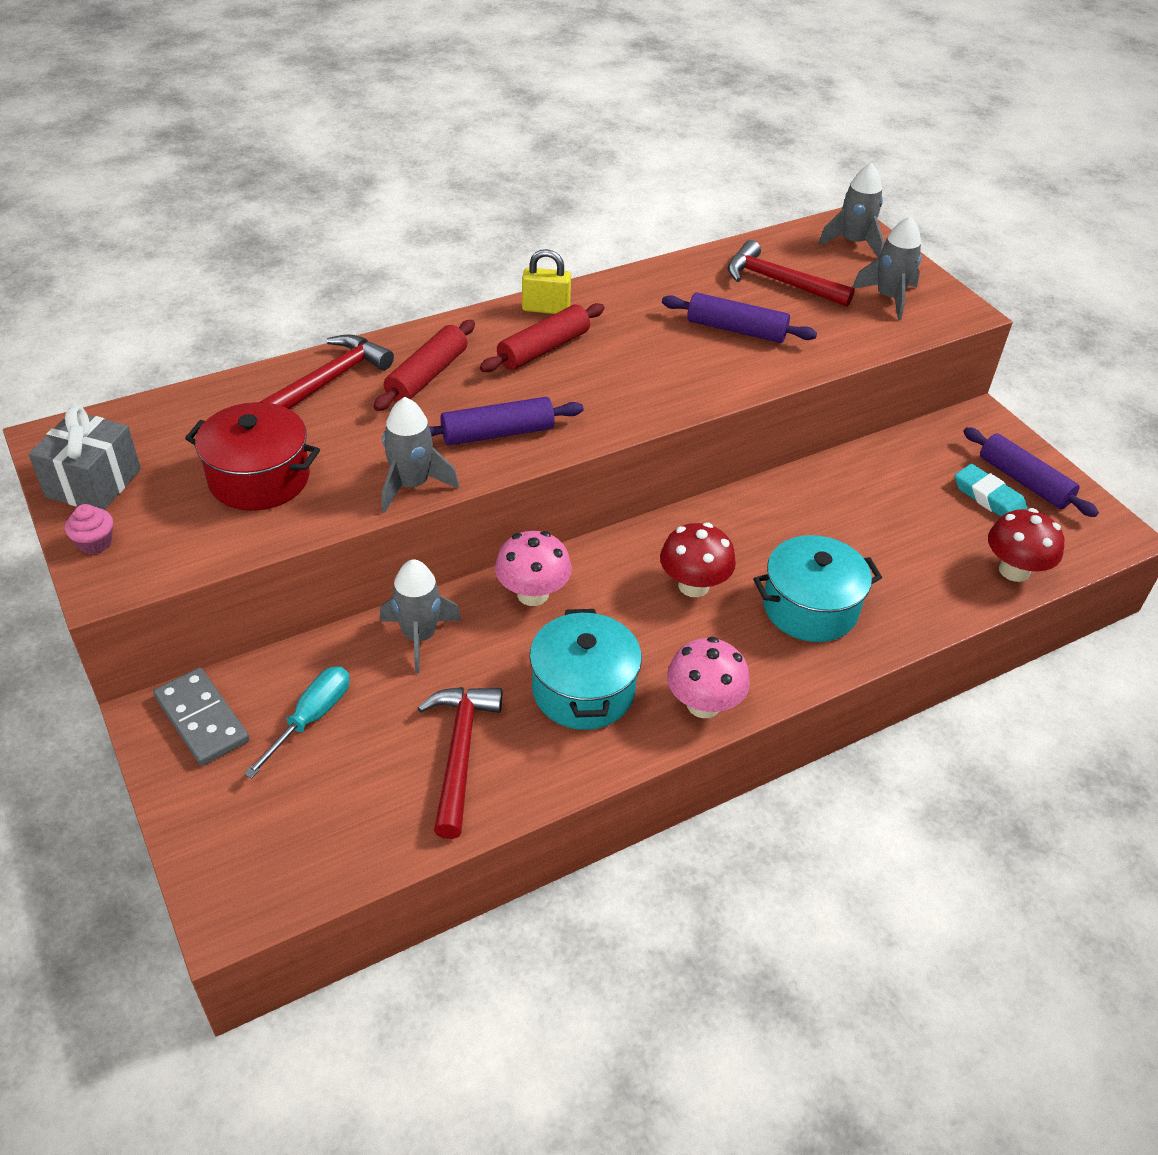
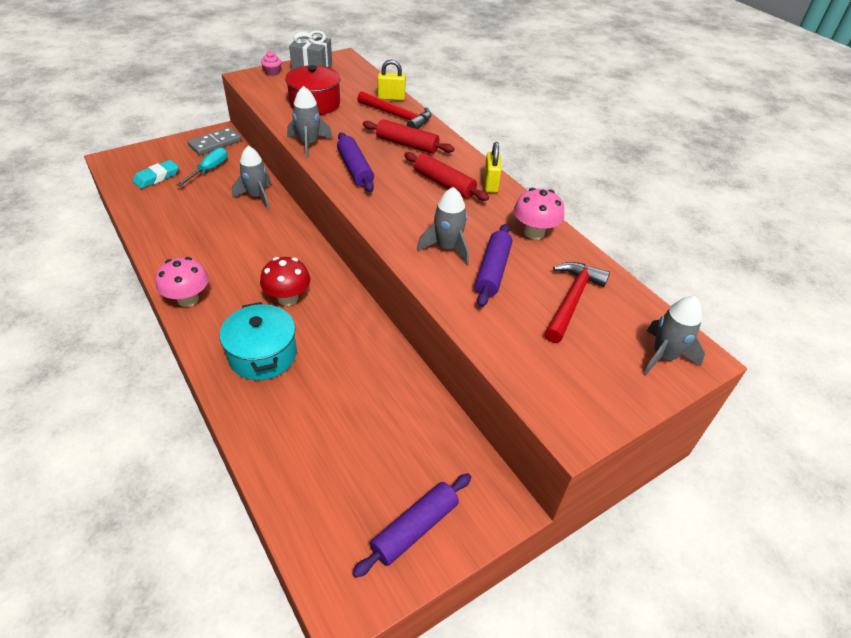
camera: 85 degrees right, 0 degrees up
(258, 384) = (391, 98): none -> yellow padlock
(311, 718) = (209, 170): turquoise screwdriver -> turquoise screwdriver turned 90 degrees counterclockwise
(459, 753) = (176, 212): red hammer -> none
(532, 594) = (285, 233): pink mushroom -> pink mushroom (534, 233)
(583, 690) = (209, 252): turquoise pot -> none
(889, 298) = (575, 373): grey rocket -> grey rocket (447, 248)
(988, 498) = (388, 492): turquoise eraser -> turquoise eraser (157, 177)
(1014, 570) = (294, 496): red mushroom -> none

